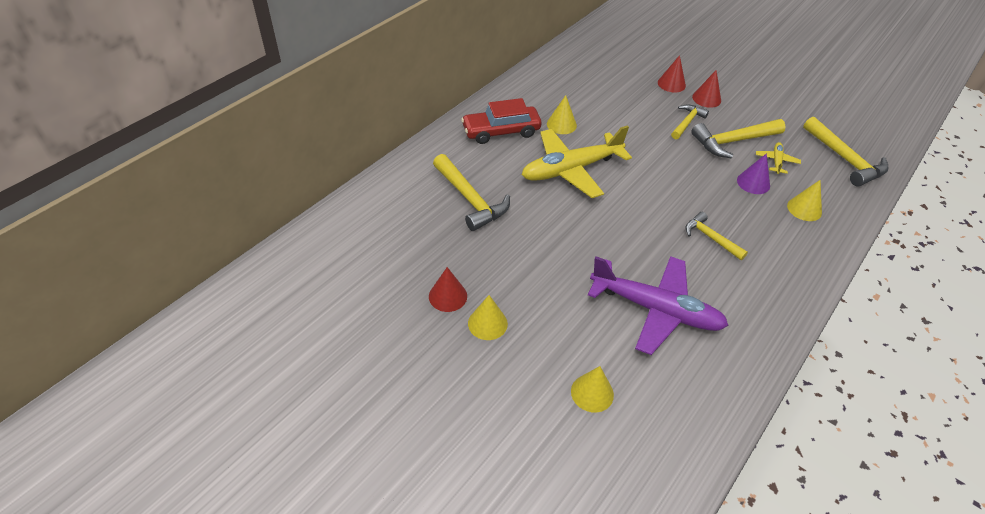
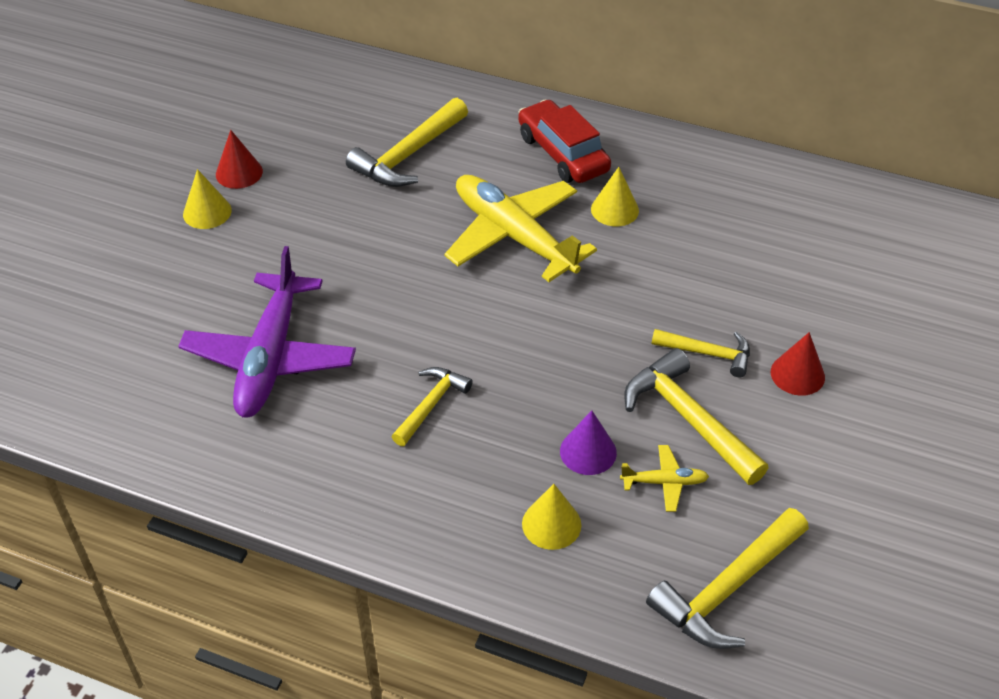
camera: 75 degrees right, 0 degrees up
(592, 393) = (126, 315): yellow cone -> none
(671, 84) = (812, 323): red cone -> none

